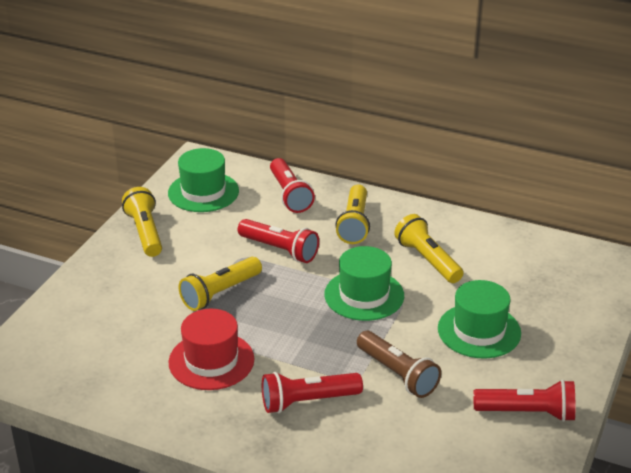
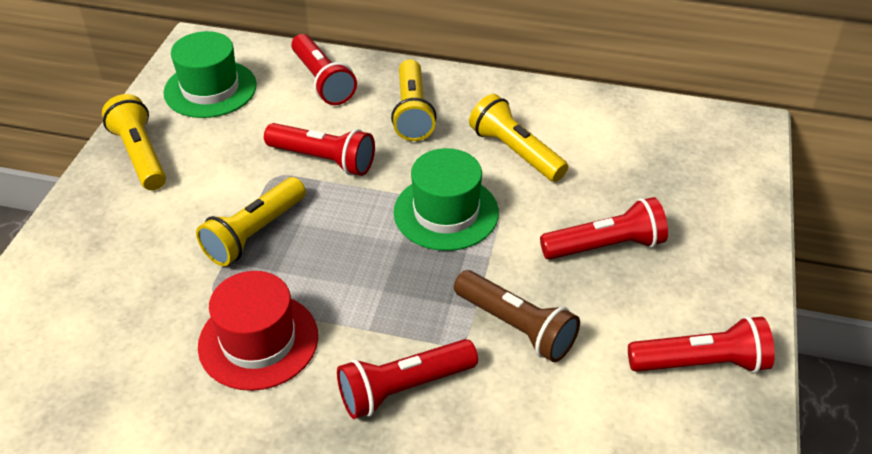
camera: 10 degrees left, 10 degrees up
(479, 331) = (605, 246): green hat -> red flashlight

